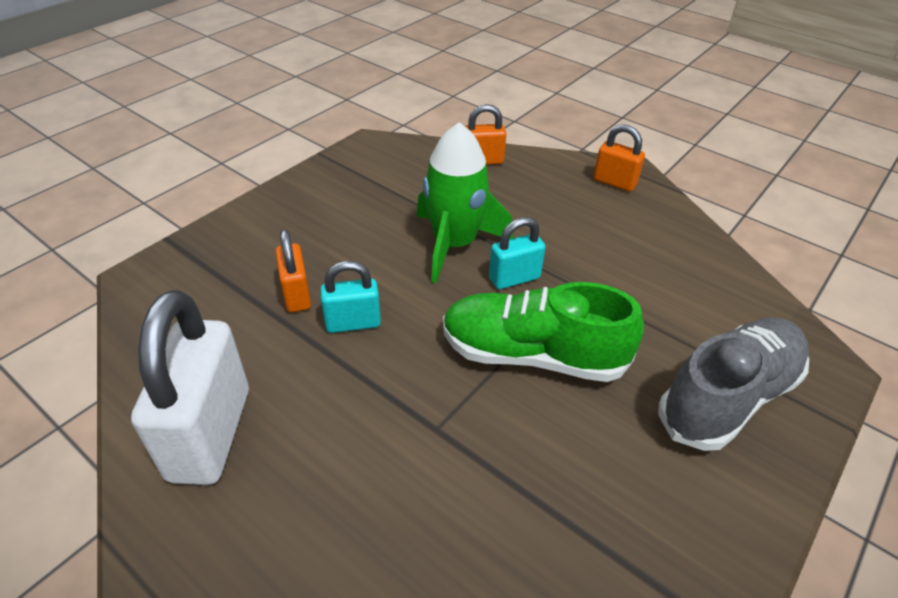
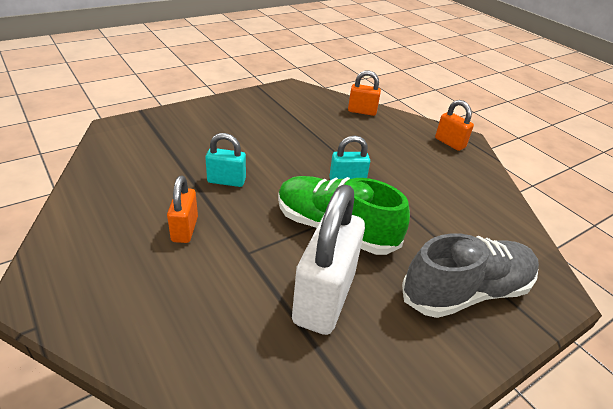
camera: 15 degrees right, 5 degrees down
(210, 434) = (107, 217): white padlock -> white padlock (324, 298)
(296, 295) = (200, 157): orange padlock -> orange padlock (185, 229)
(455, 244) = (317, 154): green rocket -> none

